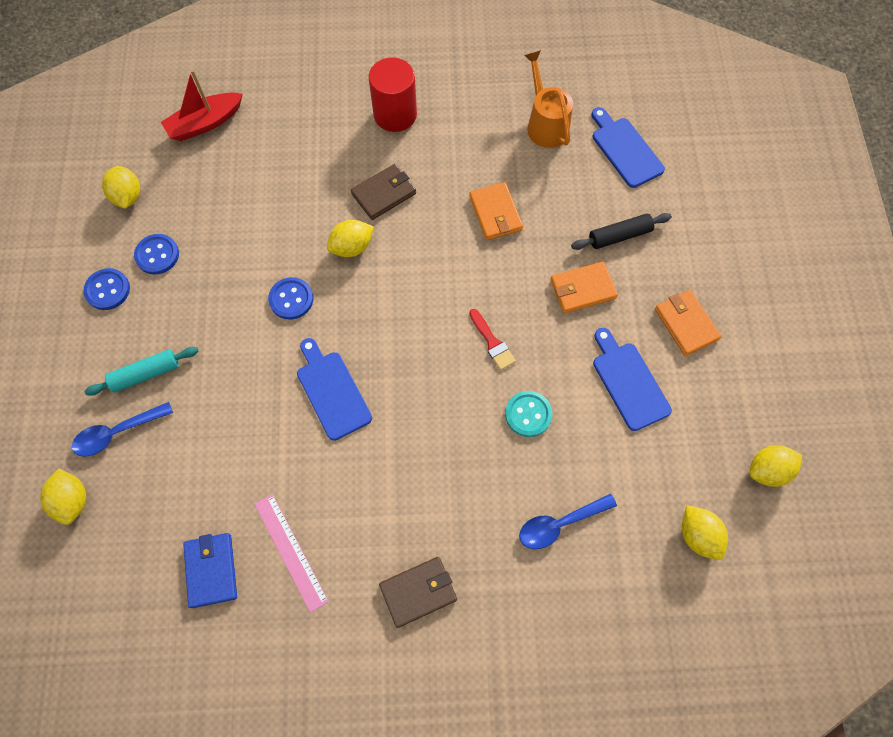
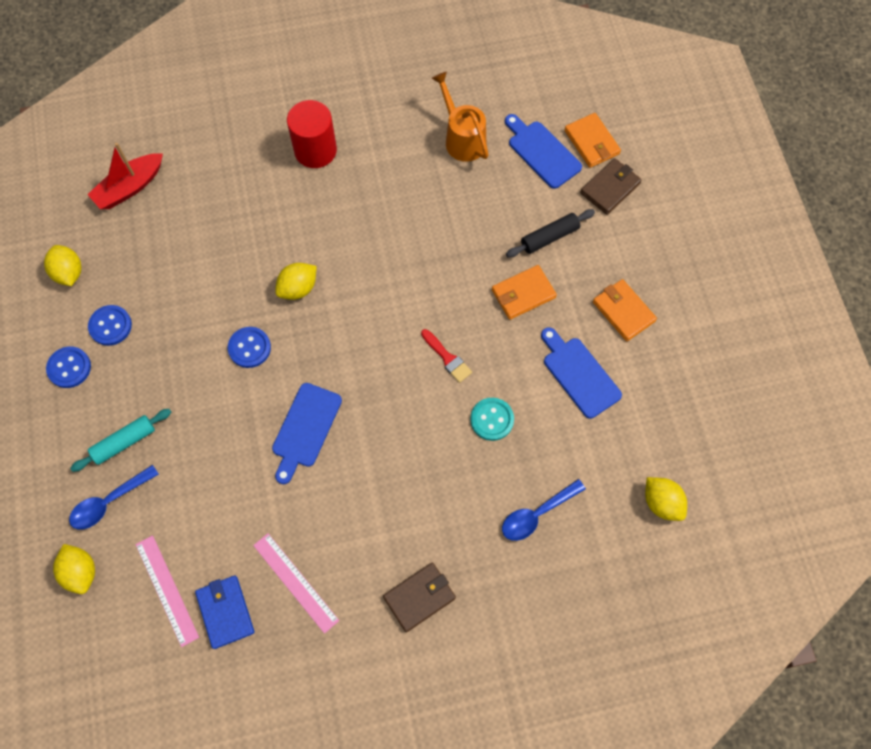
camera: 10 degrees left, 0 degrees up
(156, 535) = (166, 590): none -> pink ruler
(332, 391) = (305, 429): blue cutting board -> blue cutting board turned 120 degrees counterclockwise
(384, 194) = (319, 231): brown wallet -> brown wallet (610, 188)
(495, 213) = (429, 234): orange wallet -> orange wallet (592, 142)
(767, 470) = (715, 434): yellow lemon -> none

